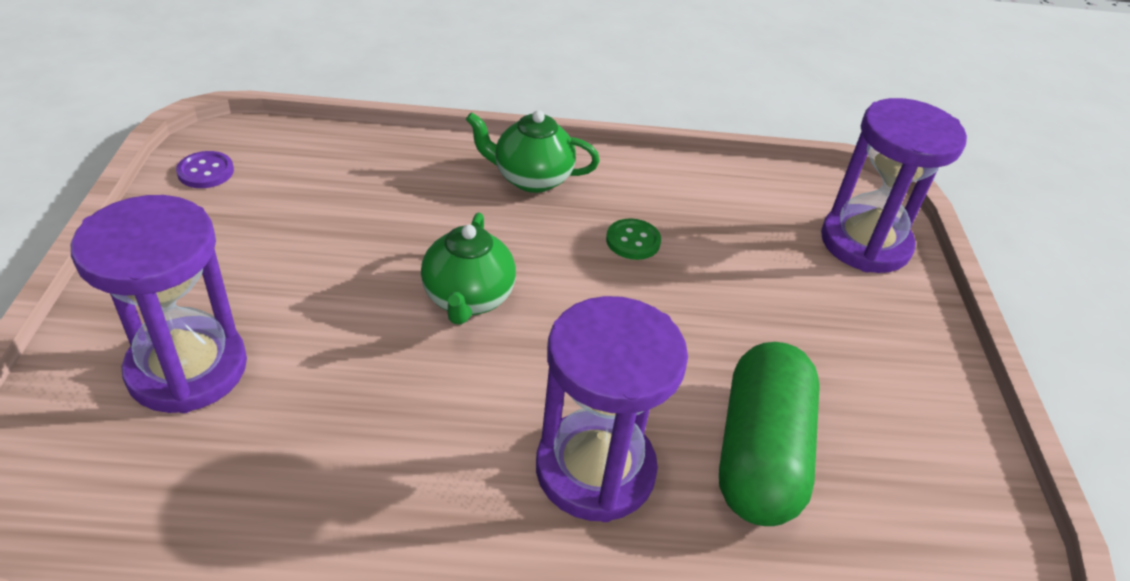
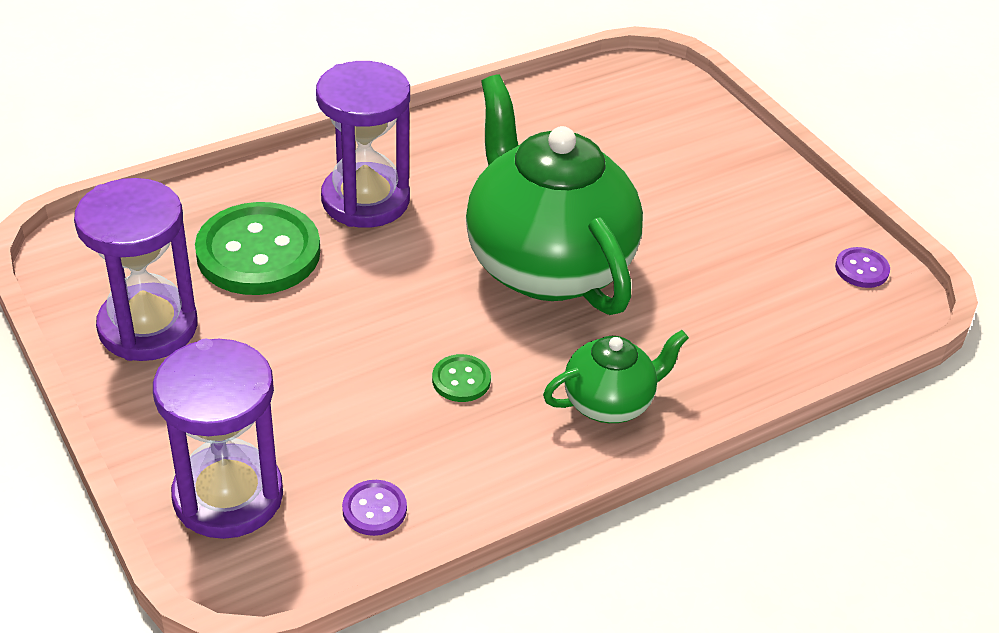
camera: 150 degrees right, 0 degrees up
(187, 369) = (662, 149): purple hourglass -> purple hourglass (148, 327)
(468, 299) = (546, 265): green teapot -> green teapot, size x2.06
(757, 192) = (374, 509): none -> purple button
(760, 454) = (258, 253): green capsule -> green button

